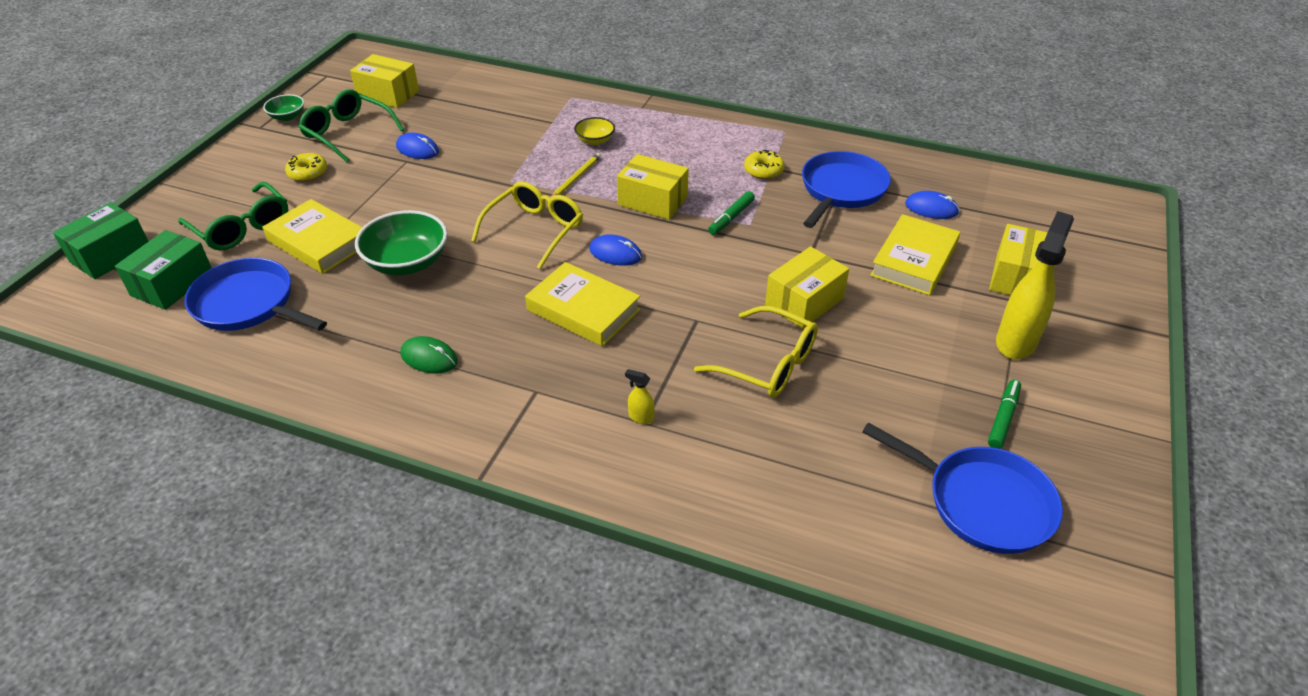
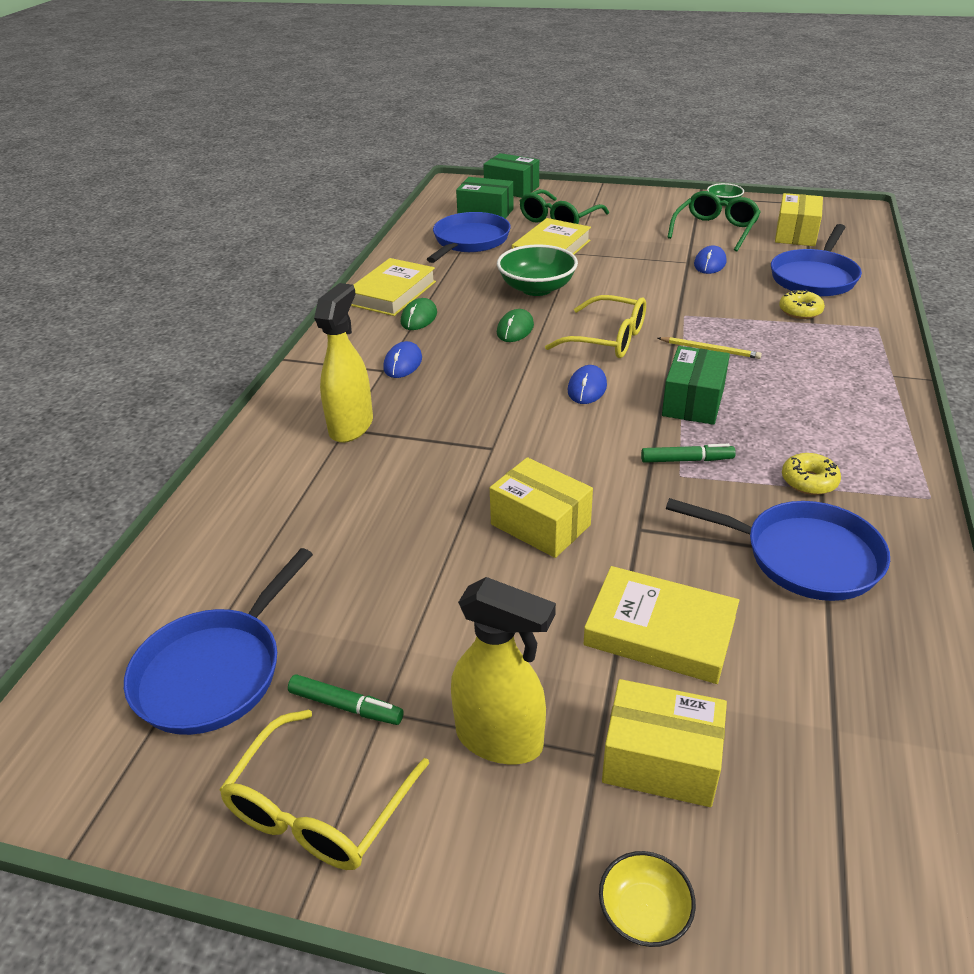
camera: 85 degrees right, 5 degrees down
(308, 173) = (644, 227): yellow donut -> yellow donut (800, 311)
(476, 104) = (814, 277): none -> blue pan
(489, 286) = (515, 329): none -> green mouse
(583, 310) = (493, 380): yellow book -> yellow book (392, 293)
(595, 140) = (794, 352): yellow bowl -> yellow bowl (644, 912)
(640, 417) = (351, 426): yellow spray bottle -> yellow spray bottle, size x2.43
(652, 201) = (693, 402): yellow box -> green box
(731, 218) = (686, 460): green marker -> green marker turned 150 degrees clockwise
(767, 364) = (429, 499): yellow glasses -> yellow glasses (320, 807)
(931, 208) = (808, 659): blue mouse -> blue mouse (403, 363)

